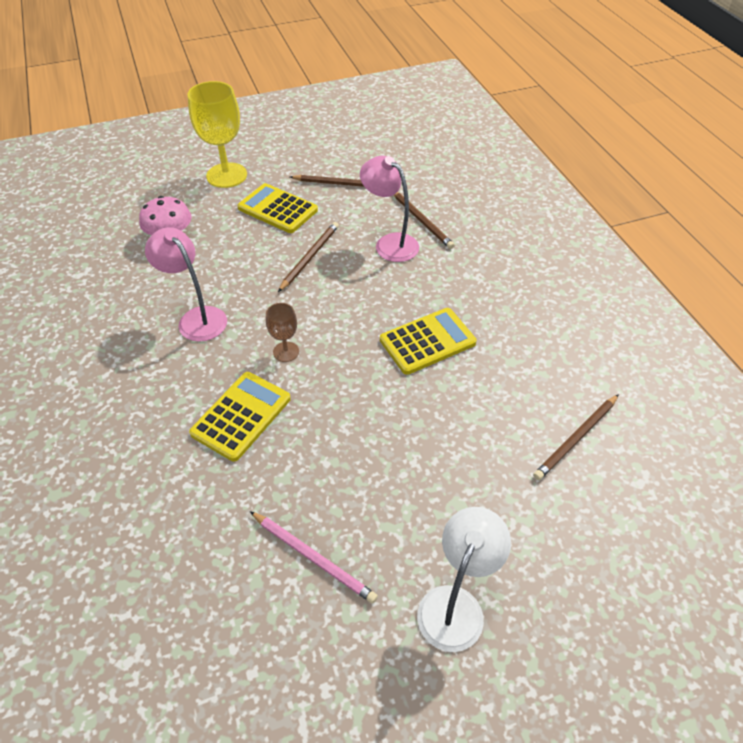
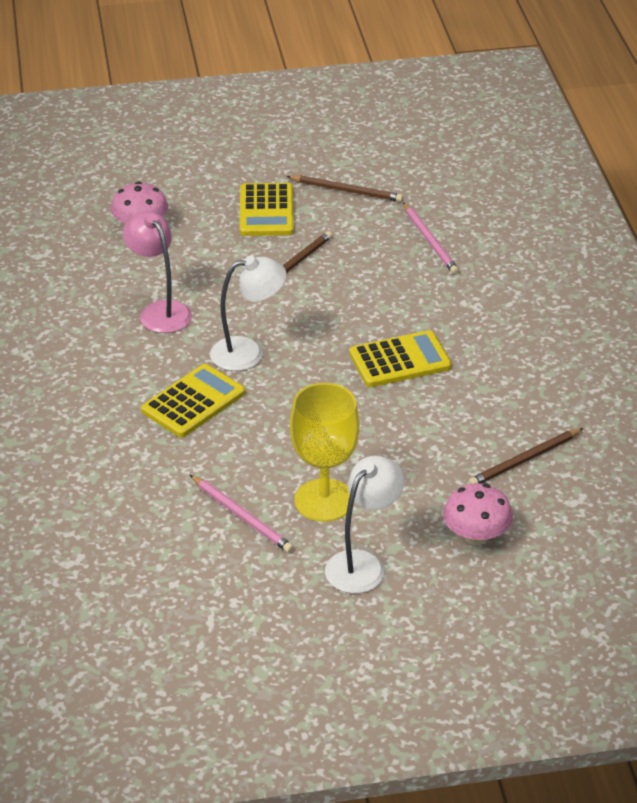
camera: 10 degrees right, 10 degrees down
(226, 175) = (213, 167): yellow goblet -> yellow goblet (324, 500)
(278, 209) = (266, 211): yellow calculator -> yellow calculator turned 135 degrees counterclockwise
(286, 352) = (248, 352): brown goblet -> white lamp
(390, 243) = (386, 261): pink lamp -> none
(421, 221) = (430, 241): brown pencil -> pink pencil
(561, 543) = (476, 536): none -> pink mushroom

